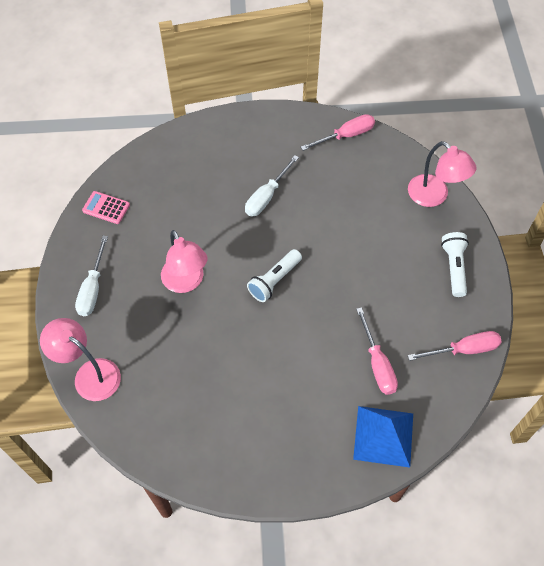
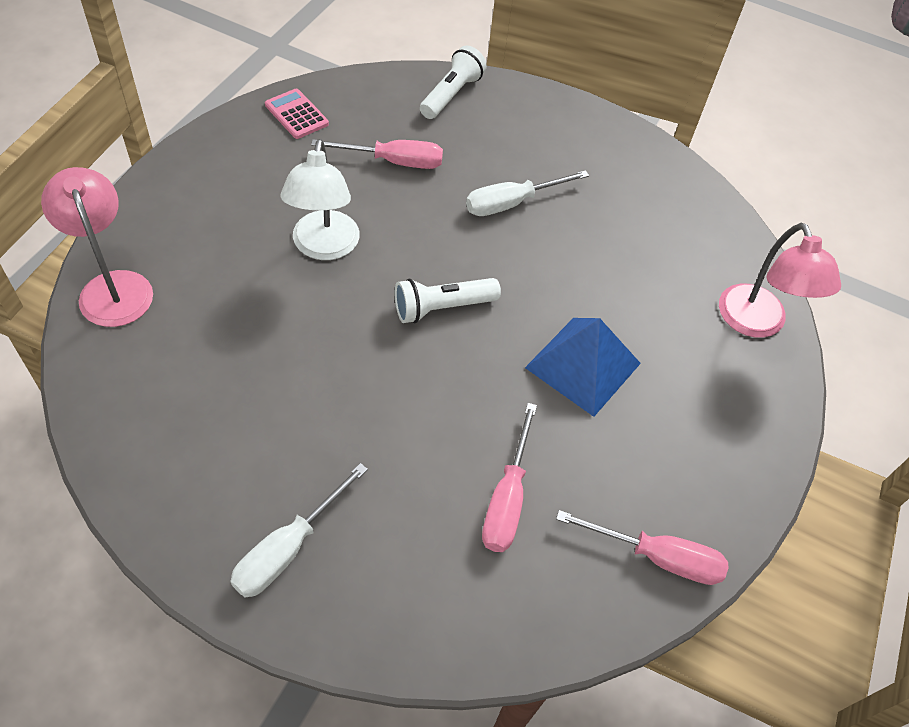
camera: 25 degrees right, 5 degrees down
(93, 288) = (203, 192): white screwdriver -> white screwdriver (288, 548)
(186, 282) = (324, 247): pink lamp -> white lamp
(346, 135) = (678, 186): pink screwdriver -> pink screwdriver (394, 161)
(383, 436) = (439, 607): blue pyramid -> blue pyramid (583, 365)
(454, 267) = (722, 433): white flashlight -> white flashlight (451, 94)

